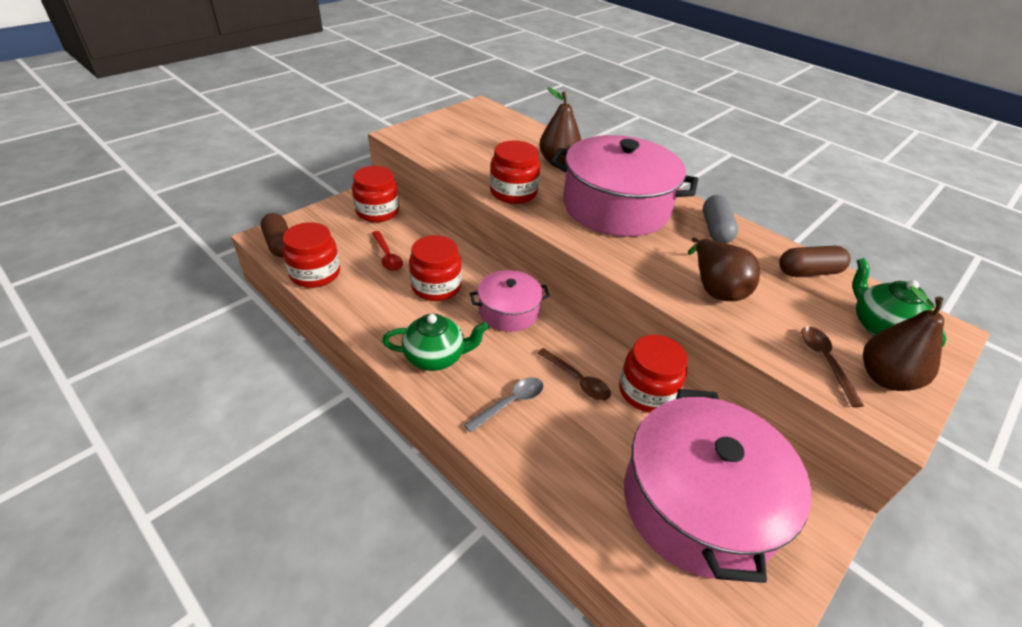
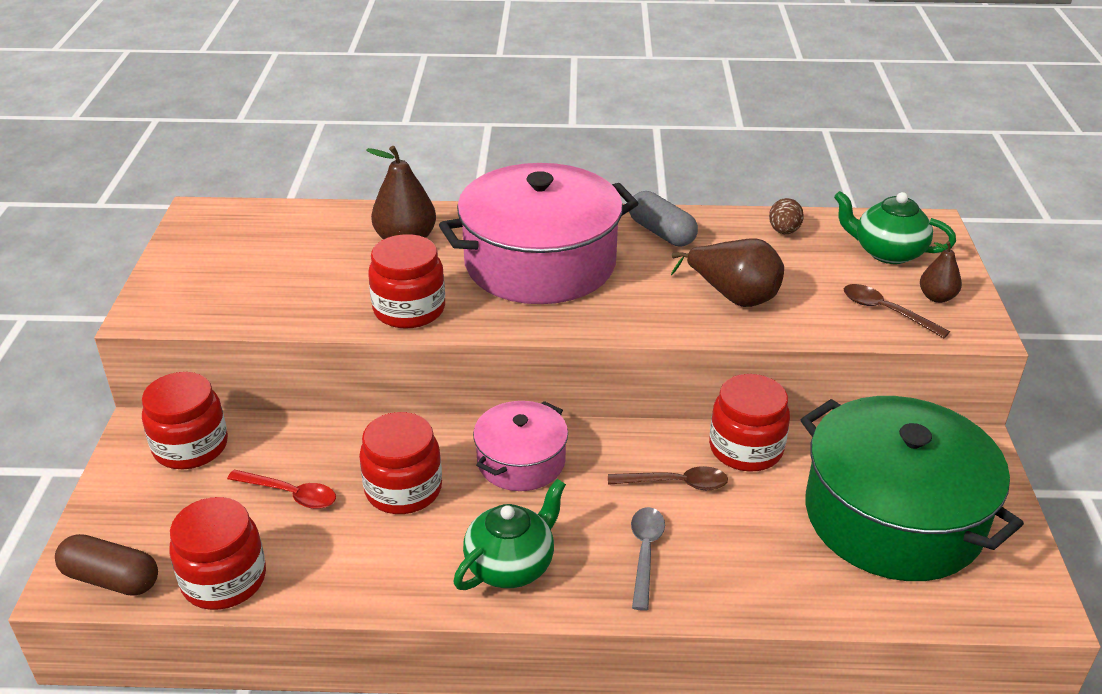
camera: 40 degrees left, 5 degrees down
(698, 503) = (893, 516): pink pot -> green pot
(808, 272) = (784, 231): brown capsule -> brown egg
(885, 378) = (936, 297): brown pear -> brown pear, size x0.58

